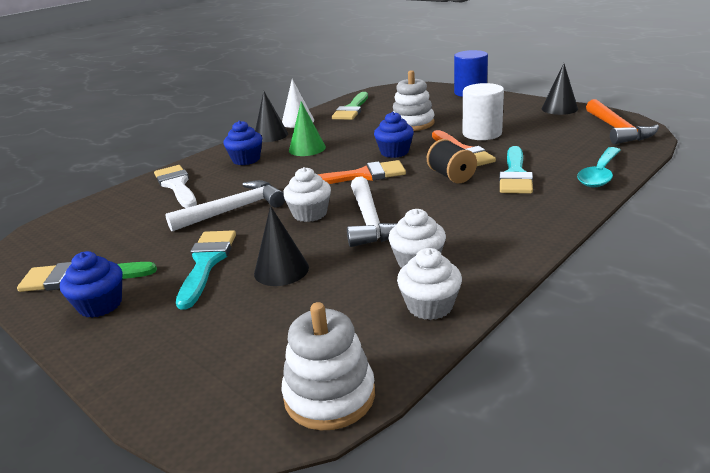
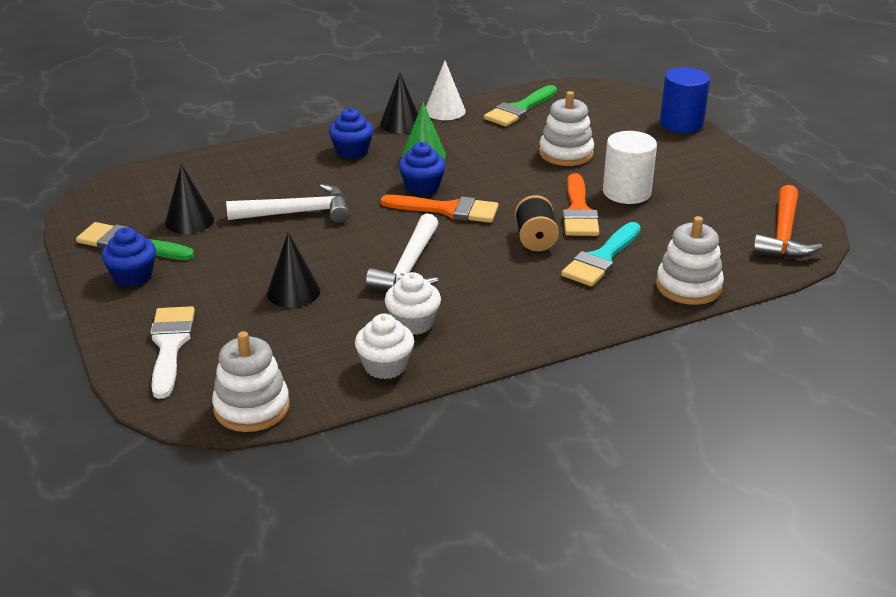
camera: 20 degrees right, 5 degrees up
(177, 185) = (264, 165): white brush -> white brush (170, 345)
(207, 263) = (237, 263): turquoise brush -> none
(310, 214) = (362, 240): white cupcake -> none
(394, 152) = (508, 189): blue cupcake -> blue cupcake (422, 187)
(559, 108) = (756, 183): black cone -> black cone (189, 221)
(600, 174) = (688, 286): turquoise spoon -> white stacking toy

